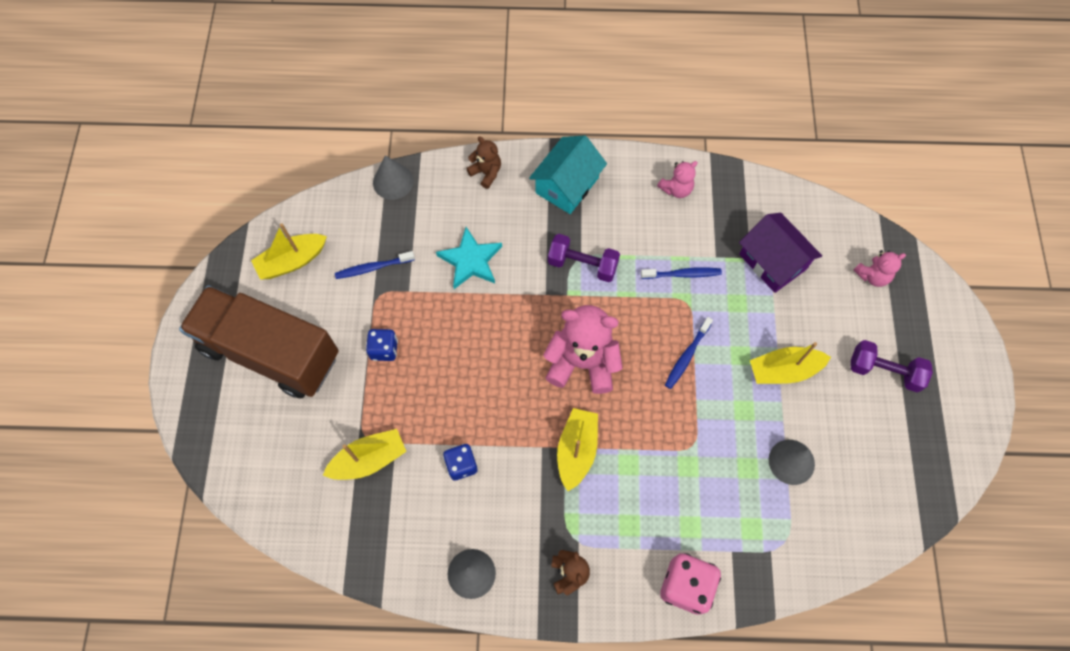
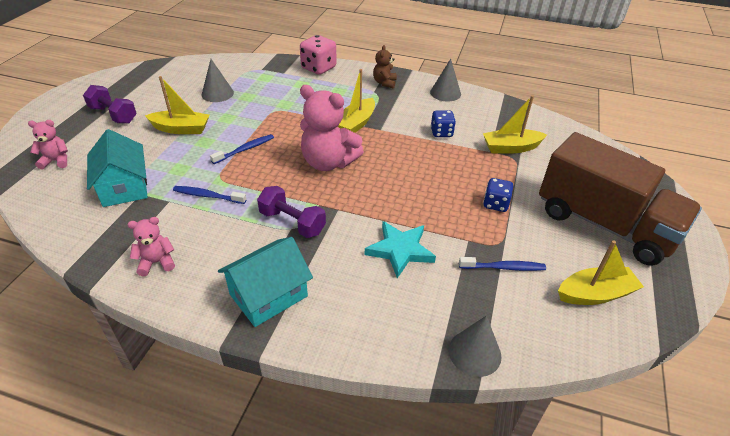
camera: 165 degrees left, 25 degrees down
(486, 173) = (355, 333): brown teddy bear -> none
(772, 261) = (124, 187): purple house -> turquoise house

